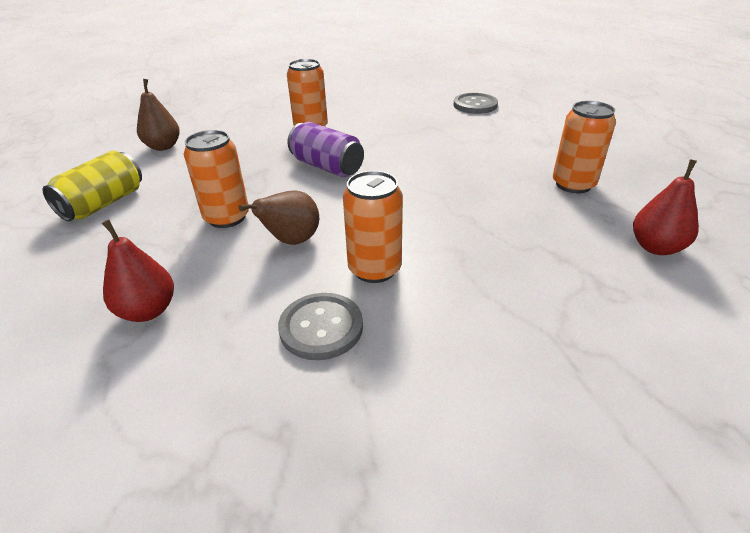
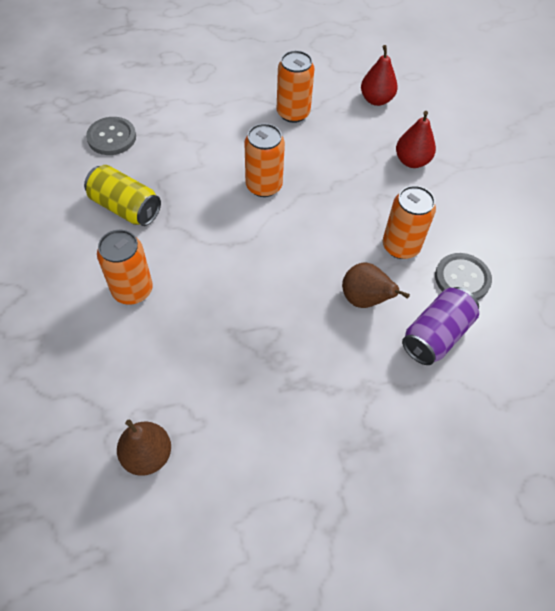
camera: 90 degrees left, 20 degrees up
(103, 203) = (289, 483): yellow can -> yellow can (125, 207)
(148, 311) = (454, 390): red pear -> red pear (412, 161)
(227, 217) = (325, 354): orange can -> orange can (264, 186)
(327, 167) = (235, 274): purple can -> purple can (436, 335)

